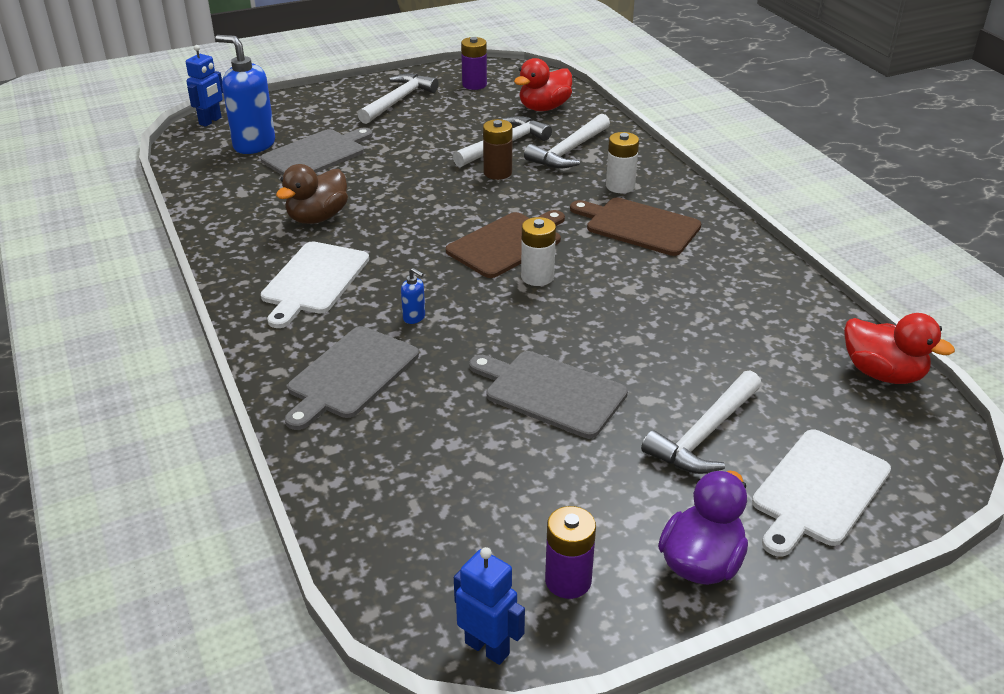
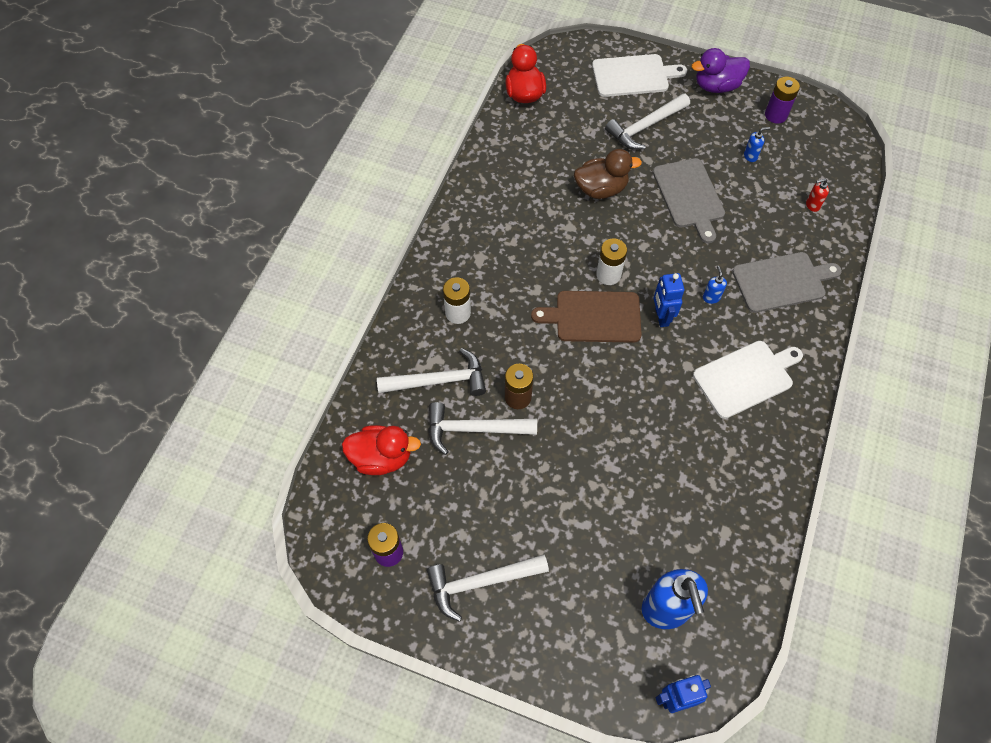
camera: 135 degrees left, 25 degrees up
(317, 154) = (625, 544): grey cutting board -> none
(317, 217) = (692, 448): brown duck -> brown duck (601, 189)
(389, 482) = (812, 205): none -> red soap dispenser
(487, 648) = (830, 115): blue robot -> blue robot (661, 317)
(535, 491) = (750, 156): none -> blue soap dispenser
(639, 226) = (497, 268): brown cutting board -> none
(705, 434) = (645, 127): white hammer -> white hammer turned 150 degrees clockwise

